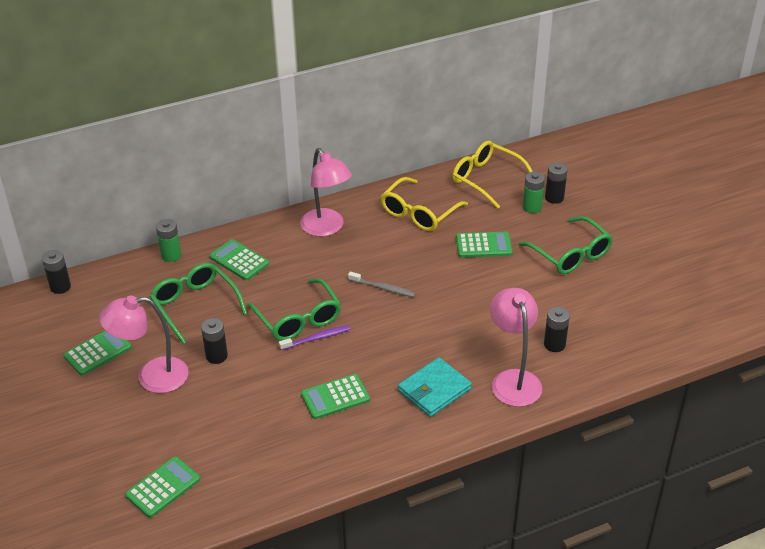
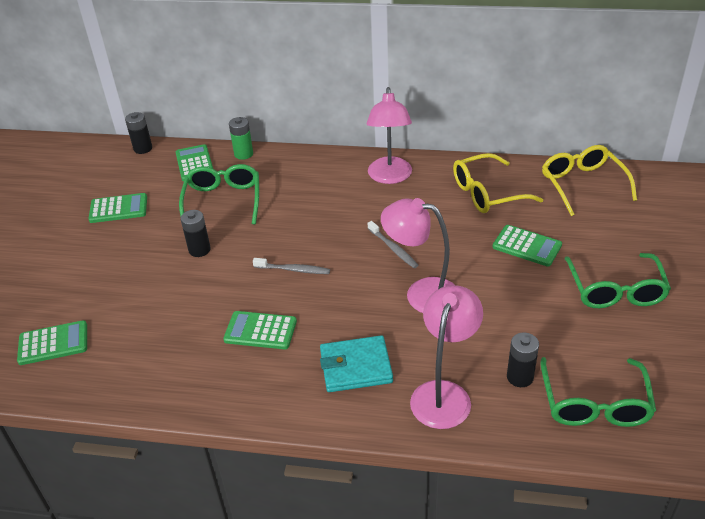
camera: 35 degrees right, 0 degrees up
(152, 377) = (136, 246): pink lamp -> pink lamp (421, 293)
(239, 260) = (292, 177): green calculator -> green calculator (195, 163)
(298, 319) = (294, 246): green glasses -> green glasses (594, 404)
(317, 338) = (293, 270): purple toothbrush -> grey toothbrush
(532, 207) = (610, 227): green battery -> none
(554, 198) = (643, 227): black battery -> none

